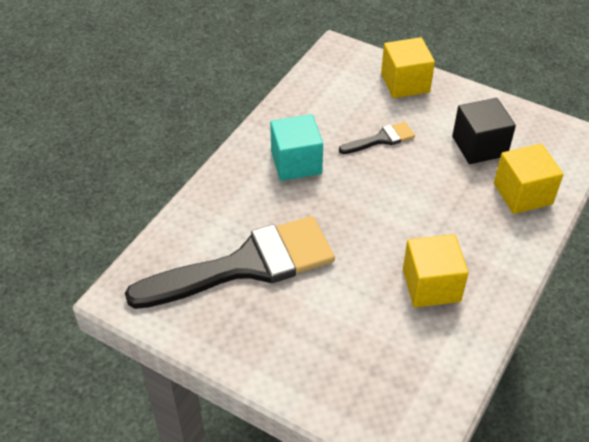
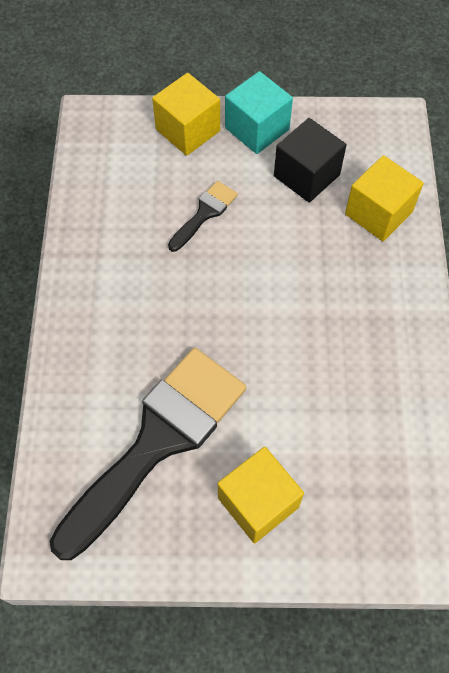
camera: 30 degrees left, 15 degrees up
(296, 162) = (133, 286): turquoise cube -> turquoise cube (257, 129)
(431, 285) = (354, 365): yellow cube -> yellow cube (258, 502)

